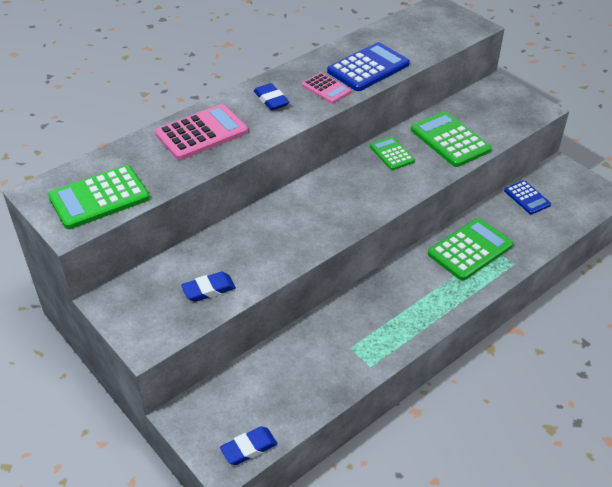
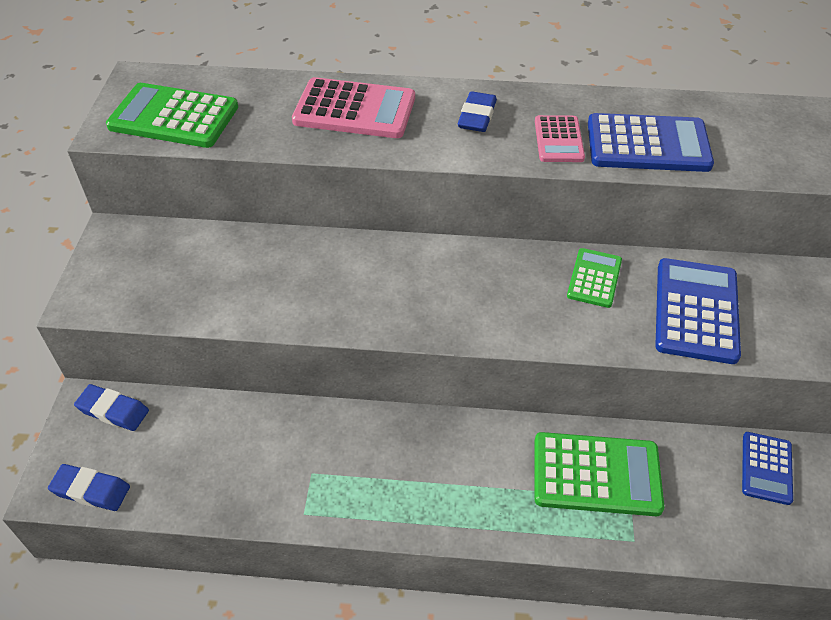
camera: 45 degrees right, 5 degrees up
(209, 289) = (203, 290): blue eraser -> blue eraser (113, 411)
(449, 140) = (696, 311): green calculator -> blue calculator

